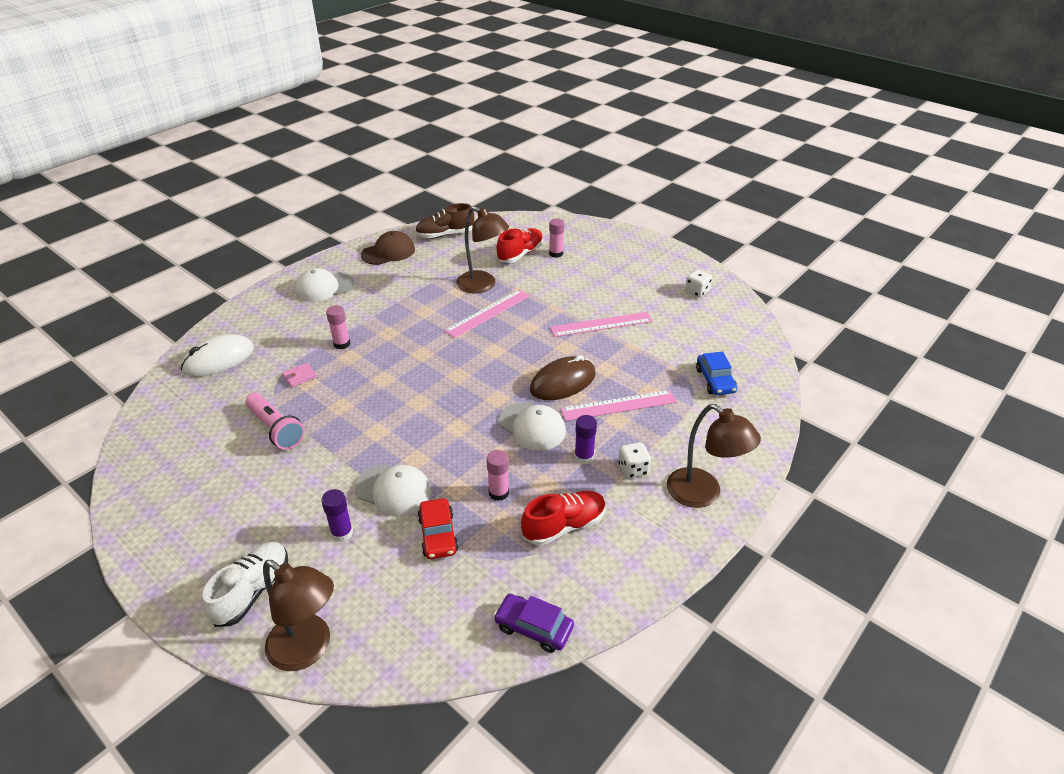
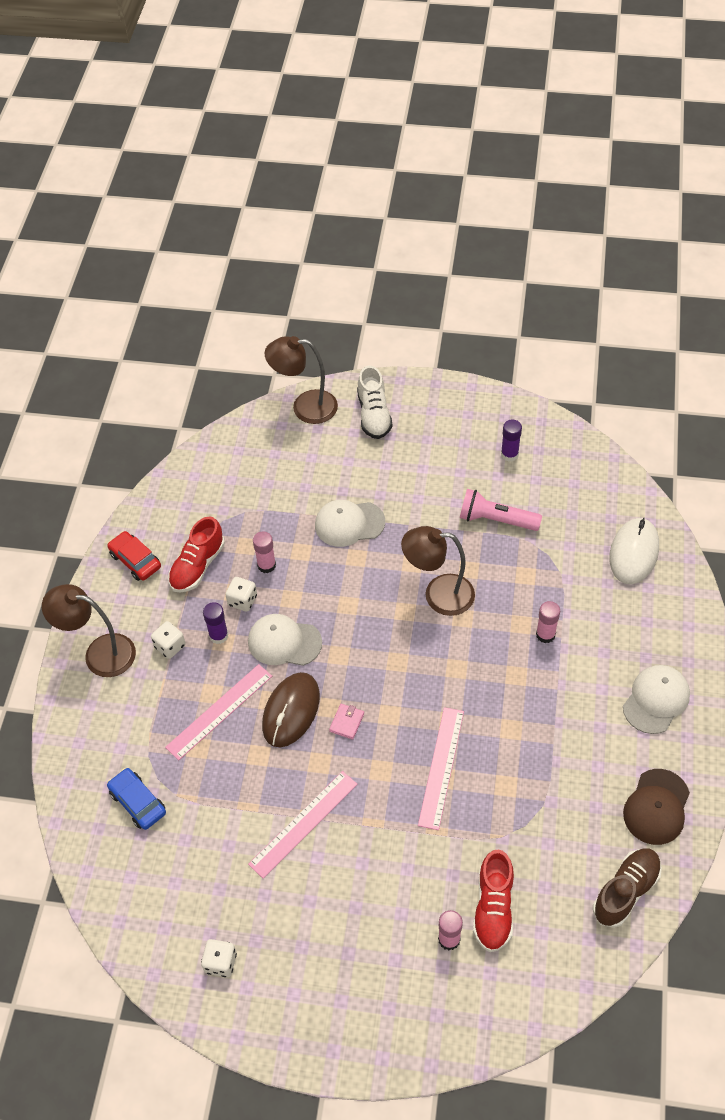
camera: 150 degrees right, 15 degrees up
(300, 376) = (539, 577): pink wallet -> pink wallet (347, 722)
(342, 533) = (355, 476): purple glue stick -> purple glue stick (509, 454)
(438, 535) = (286, 510): red car -> red car (135, 560)
(483, 285) = (487, 812): brown lamp -> brown lamp (438, 594)
(533, 628) = (175, 488): purple car -> none
(543, 474) = (242, 600): none -> white dice

